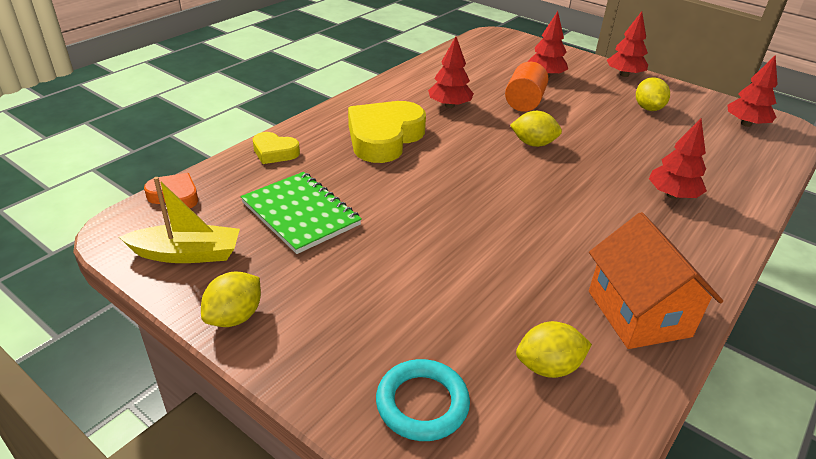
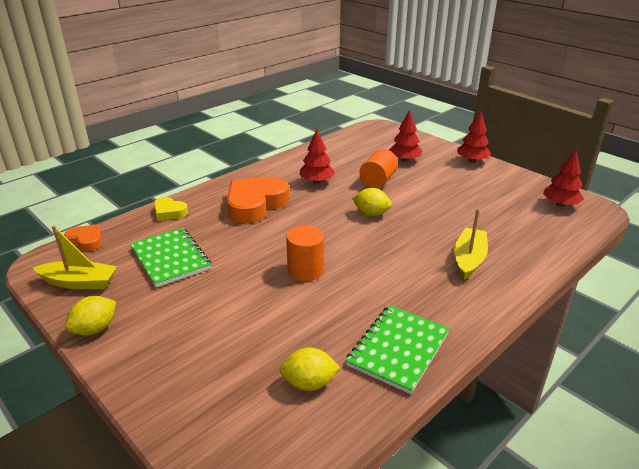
camera: 10 degrees right, 5 degrees down
(384, 138) = (255, 204): yellow heart -> orange heart
(422, 403) = (203, 401): turquoise ring -> none
(482, 219) = (305, 270): none -> orange cylinder
(638, 313) = (398, 349): orange house -> green notebook
(648, 108) = (480, 189): yellow lemon -> none
(672, 195) = (469, 259): red tree -> yellow boat

